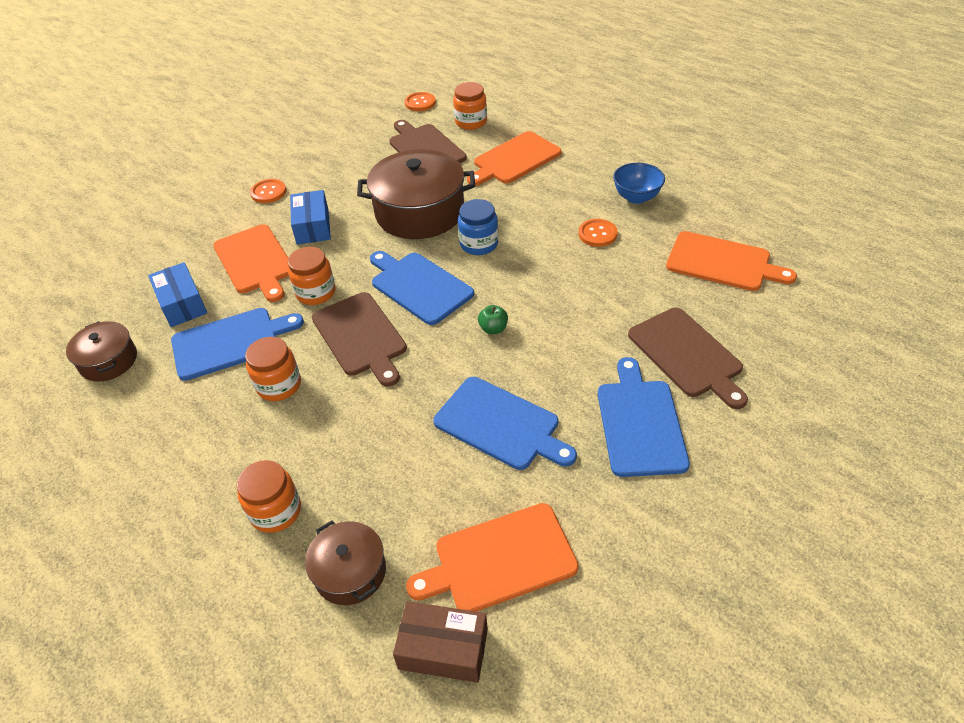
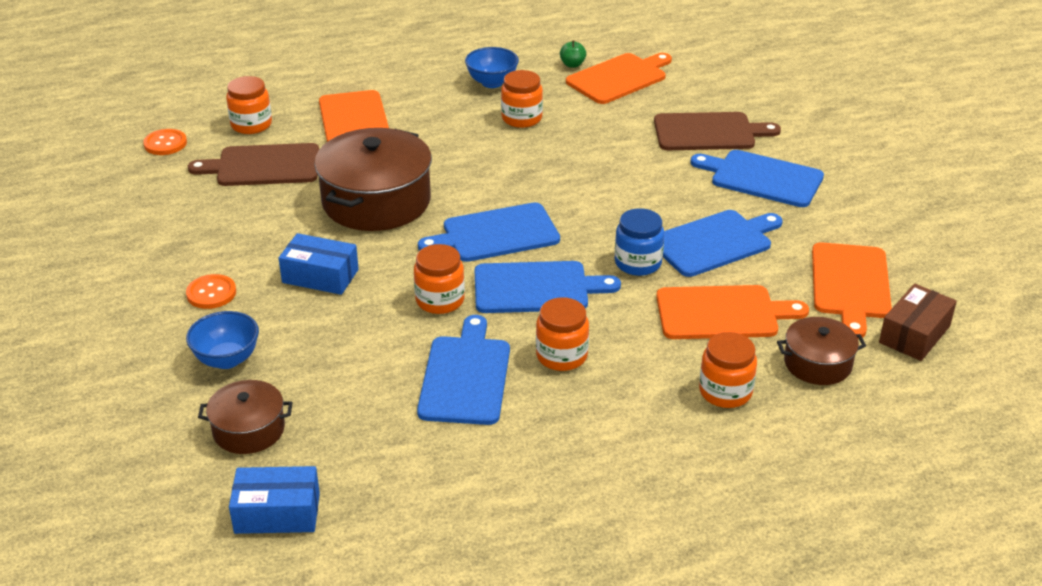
camera: 65 degrees left, 10 degrees down
(108, 361) = (410, 477): brown pot -> brown pot (249, 429)
(182, 304) = (361, 401): blue box -> blue box (277, 513)
(203, 228) = (227, 359): none -> blue bowl
(255, 261) = (339, 331): orange cutting board -> orange cutting board (722, 313)
(360, 336) = (536, 288): brown cutting board -> blue cutting board
(479, 244) = (468, 182): blue jar -> blue jar (638, 263)
(493, 329) = (595, 211): green apple -> green apple (572, 65)
(597, 234) = (521, 118): orange button -> orange jar

